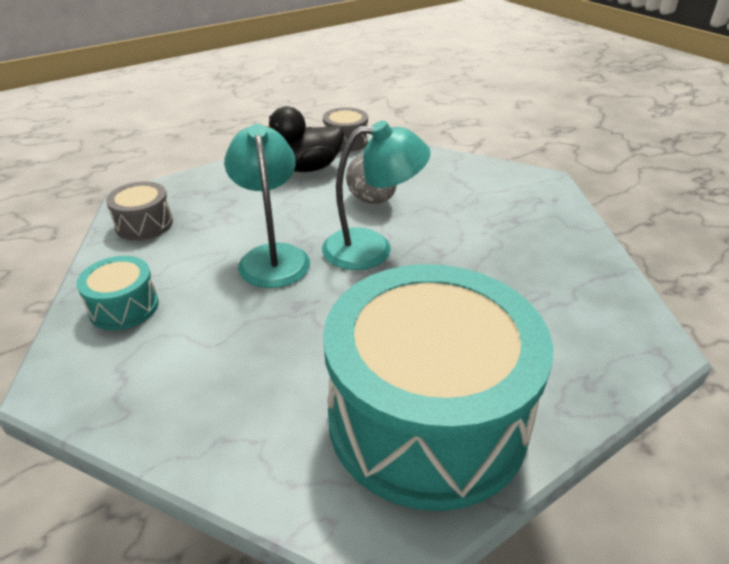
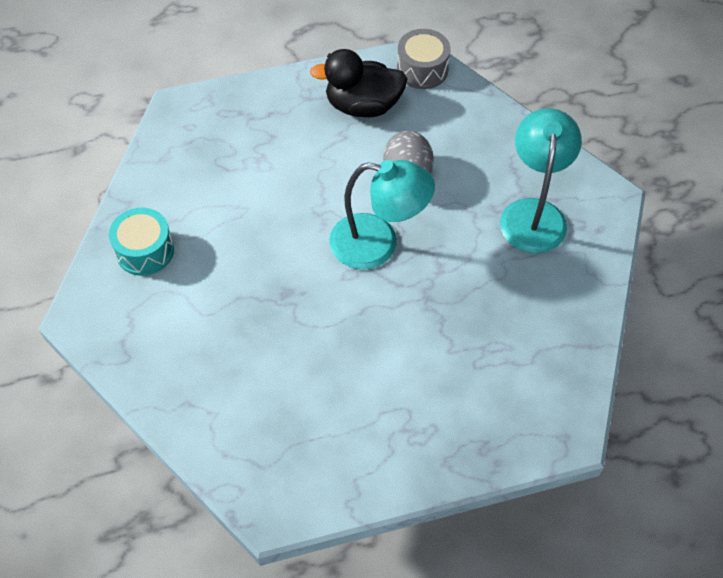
camera: 20 degrees right, 20 degrees up
(144, 224) = (181, 149): grey drum -> none
(272, 256) = (284, 227): turquoise lamp -> turquoise lamp (533, 213)
(427, 418) = (340, 436): turquoise drum -> none

